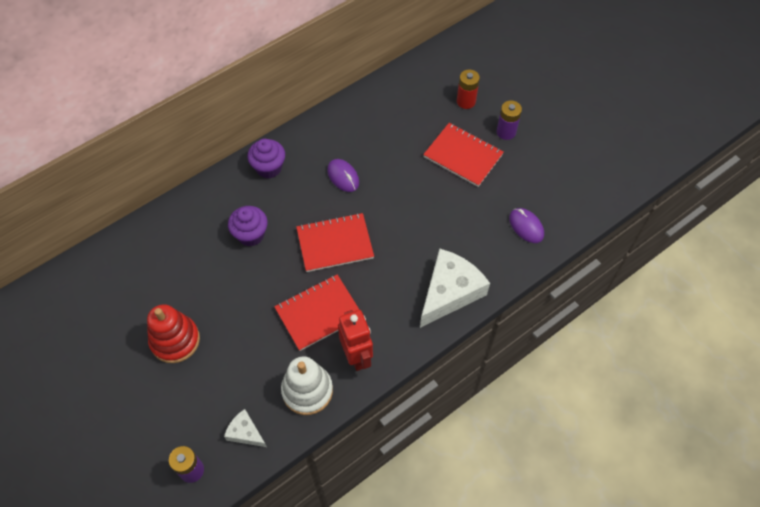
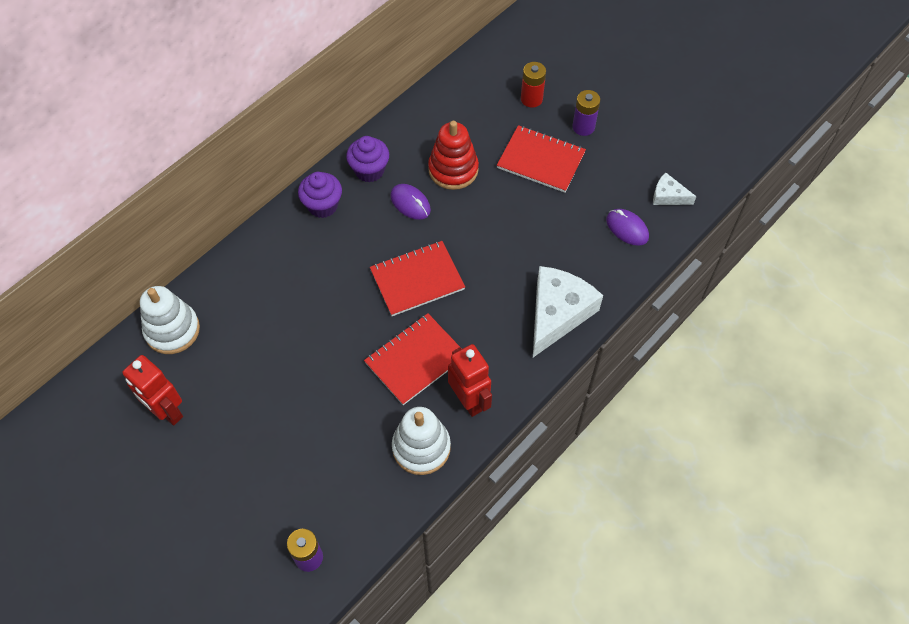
camera: 10 degrees left, 0 degrees up
(102, 323) = (167, 411): none -> red robot
(121, 255) = (172, 330): none -> white stacking toy
(175, 340) = (257, 416): red stacking toy -> red stacking toy (453, 169)
(245, 432) = (361, 505): white cheese -> white cheese (668, 196)
(251, 235) = (318, 284): purple cupcake -> purple cupcake (369, 170)

